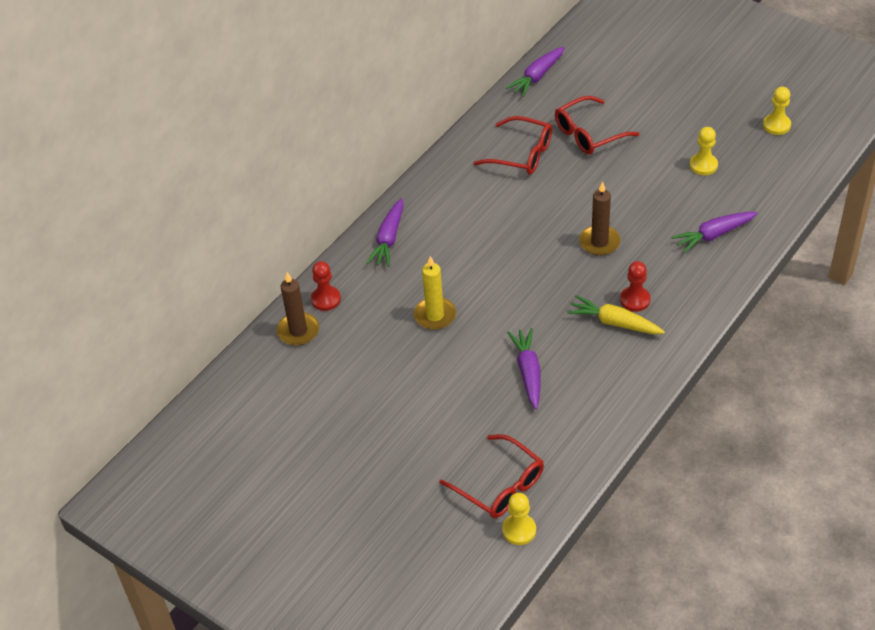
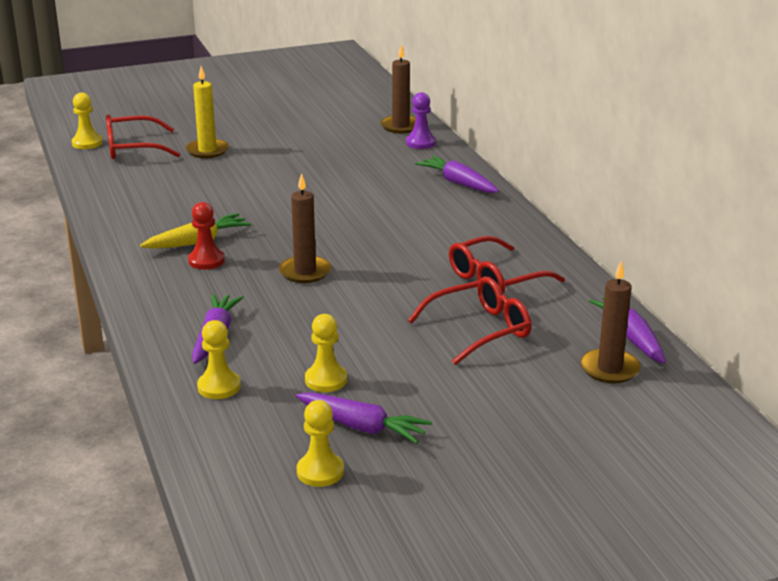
camera: 120 degrees right, 20 degrees down
(326, 299) = (420, 143): red pawn -> purple pawn
(435, 315) = (335, 175): yellow candle -> yellow candle (207, 151)
(528, 372) = (212, 189): purple carrot -> purple carrot (362, 427)
(579, 72) = (609, 369): none -> brown candle
(589, 134) = (479, 330): red glasses -> red glasses turned 60 degrees clockwise
(756, 202) = (219, 387): none -> yellow pawn

